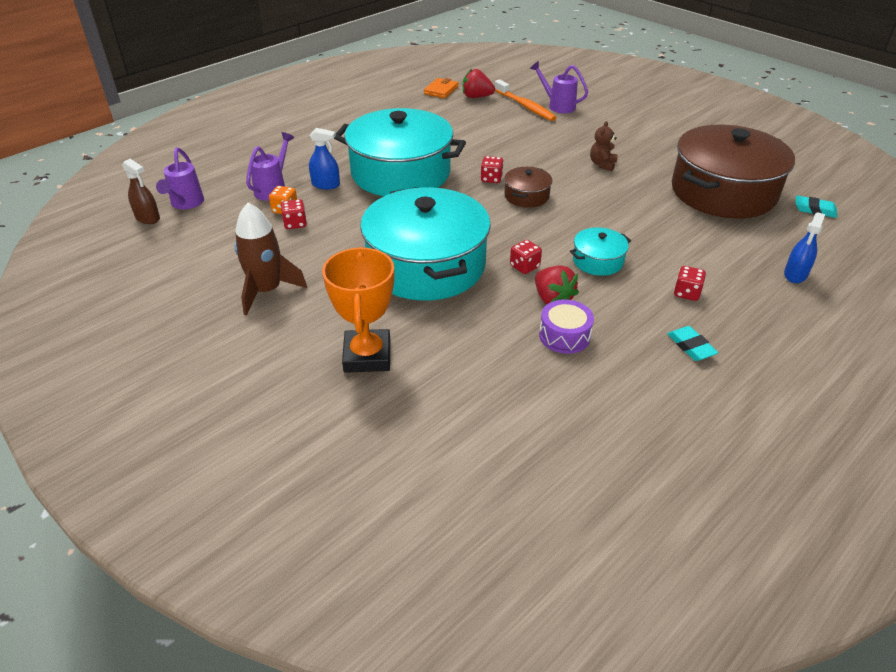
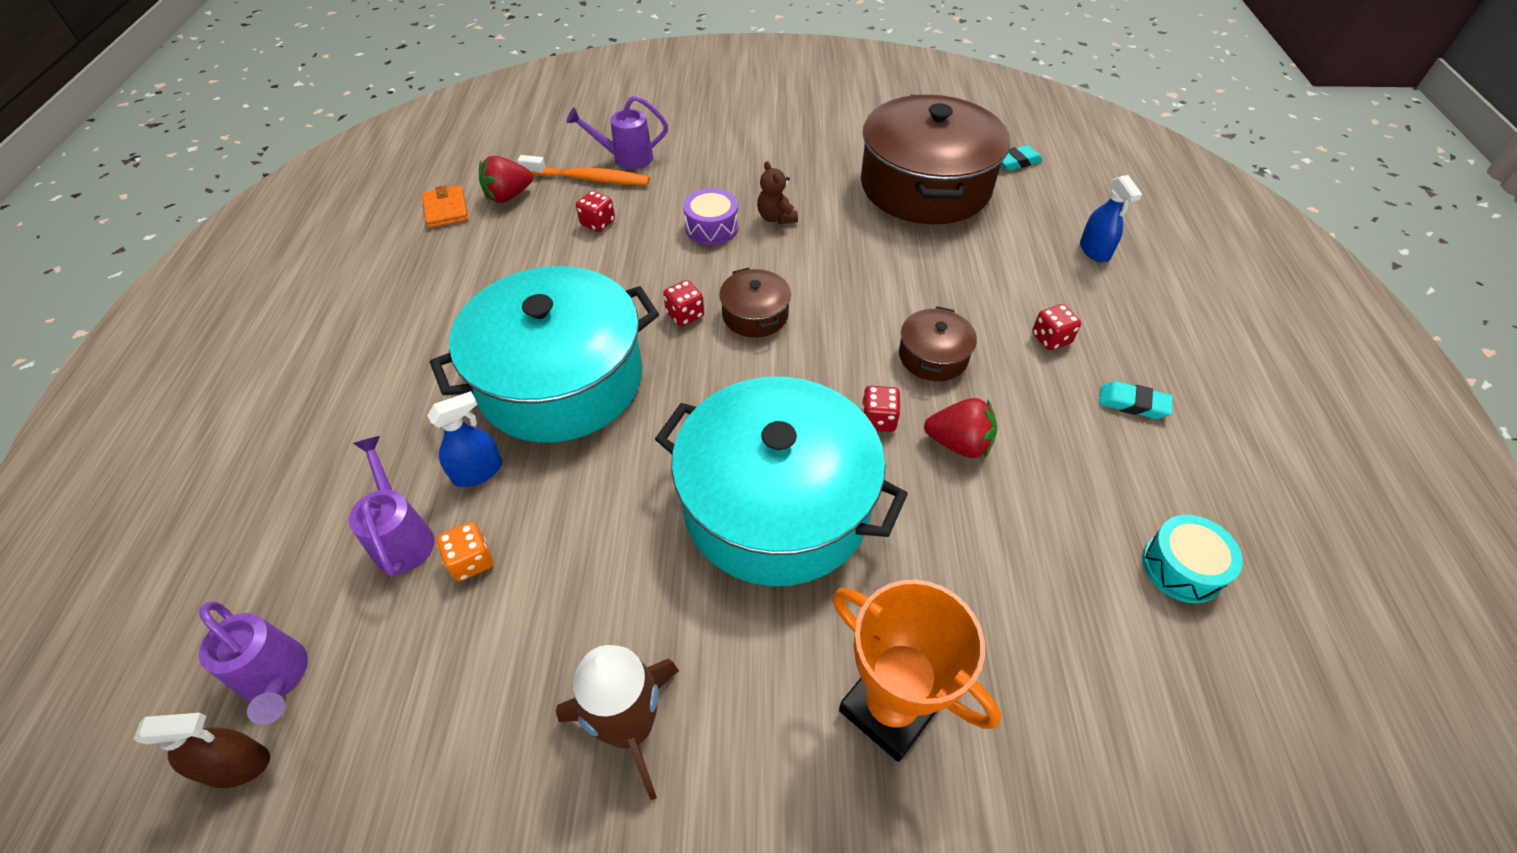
camera: 45 degrees left, 10 degrees up
(295, 224) = (519, 574): red dice -> red dice (598, 223)
(564, 336) = (1028, 484): purple drum -> purple drum (711, 227)
(596, 418) = (1182, 567): none -> turquoise drum
(598, 261) = (933, 356): turquoise pot -> brown pot

